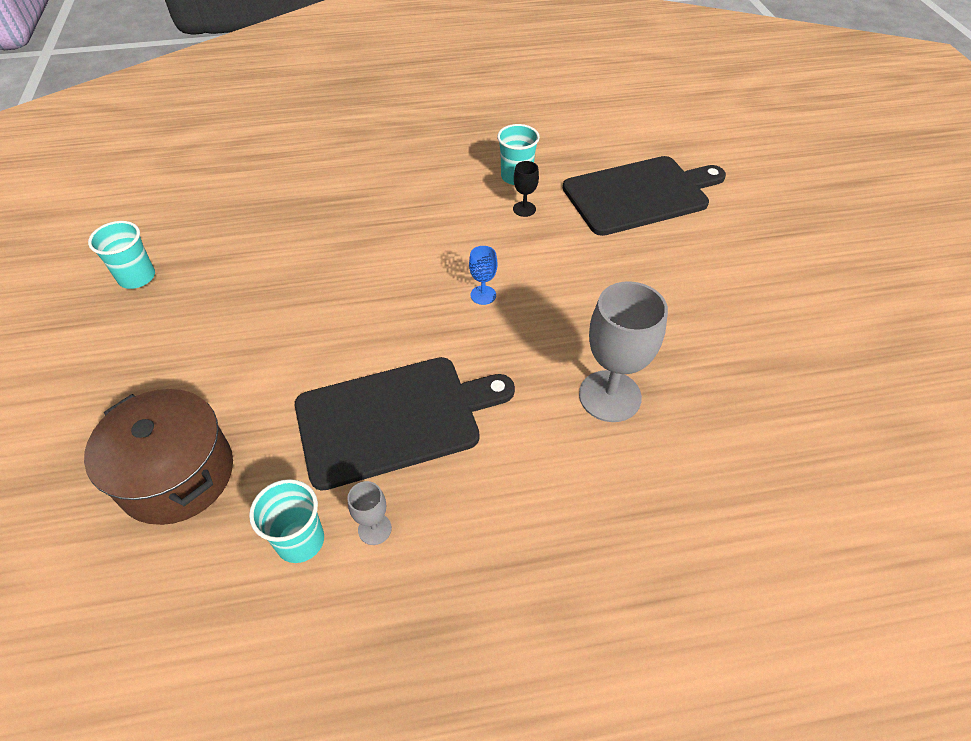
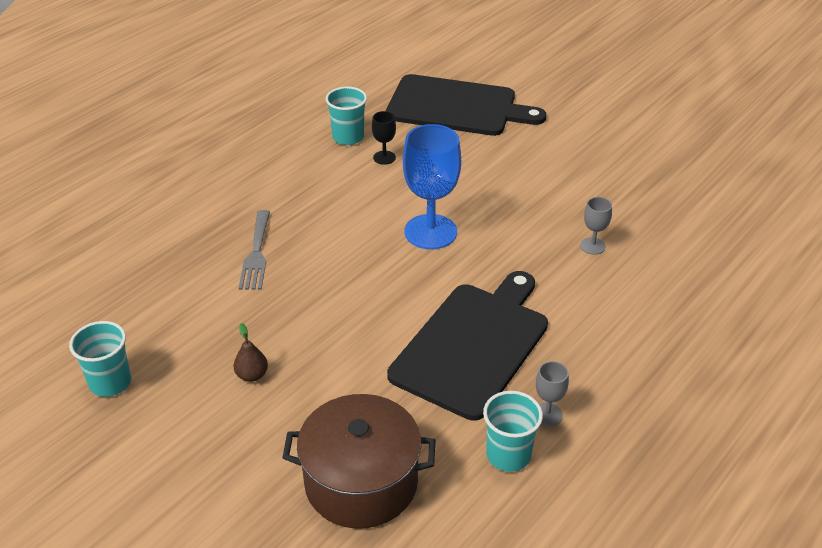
camera: 40 degrees left, 10 degrees down
(218, 332) = (252, 375): none -> brown pear
(336, 237) = (256, 254): none -> grey fork
(483, 295) = (430, 232): blue goblet -> blue goblet, size x2.13
(609, 396) = (592, 246): grey goblet -> grey goblet, size x0.47
(640, 194) = (456, 107): black cutting board -> black cutting board turned 75 degrees clockwise

